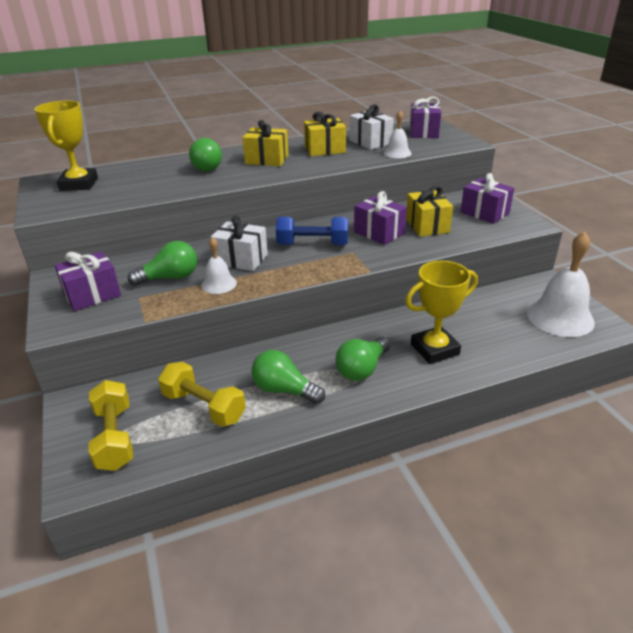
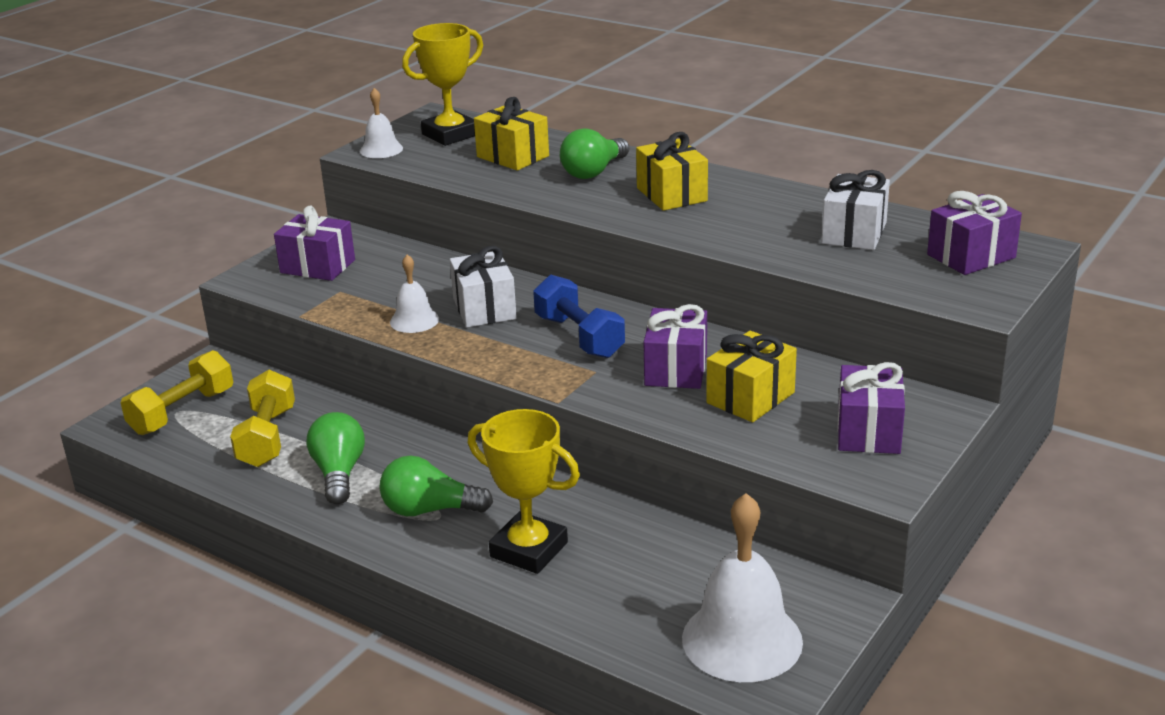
camera: 55 degrees right, 5 degrees down
(170, 278) = (395, 288): green light bulb -> none
(324, 149) = (769, 214): yellow gift -> yellow gift (513, 156)
(397, 153) = (840, 266): white bell -> white bell (381, 149)

